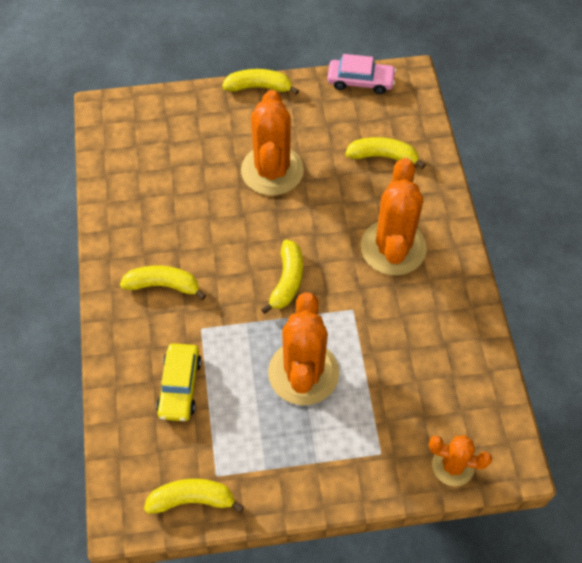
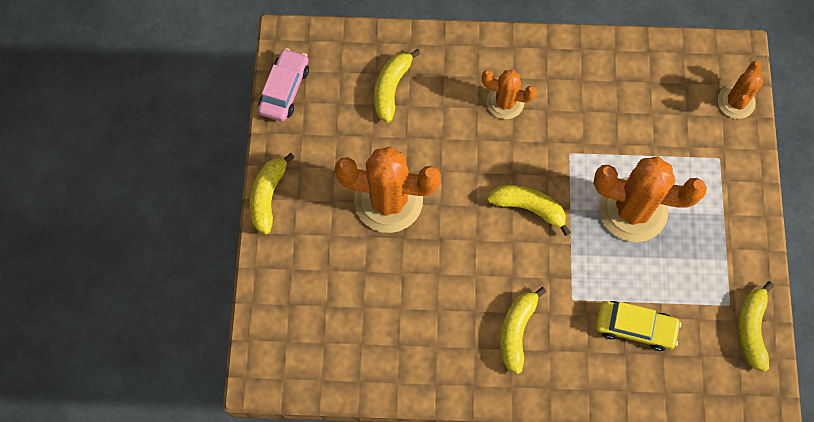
camera: 80 degrees left, 10 degrees up
(393, 248) = (505, 102): orange cactus -> orange cactus, size x0.57

